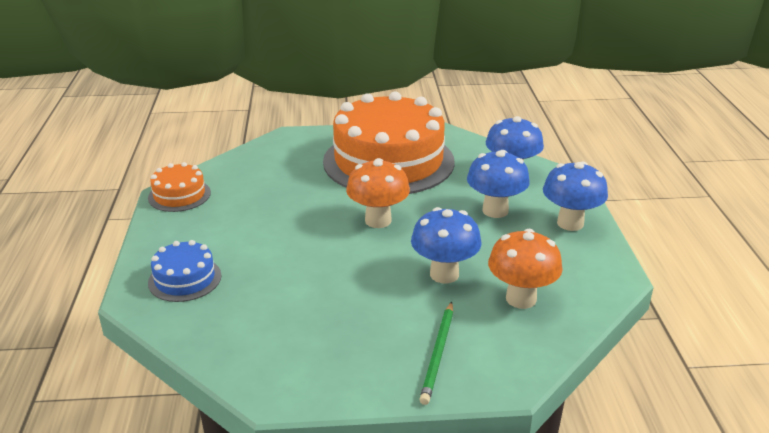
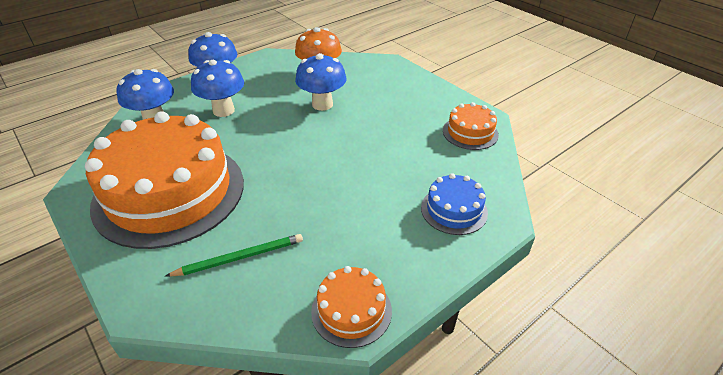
camera: 125 degrees left, 10 degrees up
(262, 358) = (470, 132): none -> orange cake
(378, 220) = (282, 154): orange mushroom -> none
(438, 354) = (394, 83): green pencil -> green pencil (240, 257)

